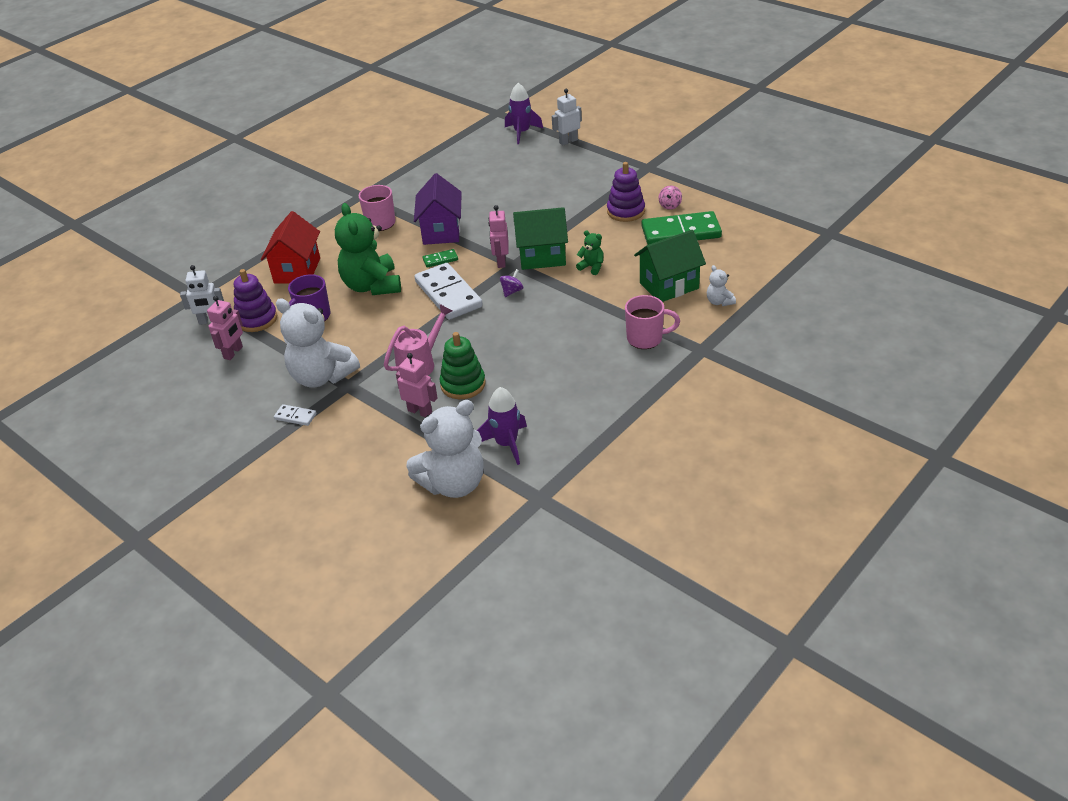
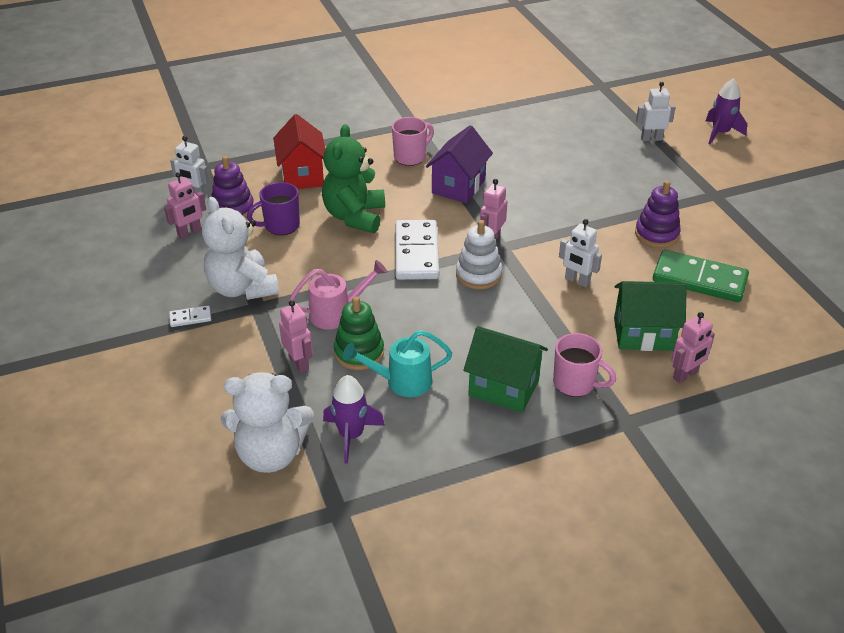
camera: 25 degrees right, 0 degrees up
(295, 416) = (190, 318): white domino -> white domino turned 60 degrees counterclockwise
(297, 270) = (302, 175): red house -> red house turned 45 degrees counterclockwise
(440, 259) = (436, 215): green domino -> none
(512, 291) = (478, 275): purple spinning top -> white stacking toy
(515, 391) = (402, 381): none -> turquoise watering can
(522, 133) = (611, 114): purple rocket -> purple rocket (720, 133)
(542, 257) = (535, 250): green house -> green house (503, 388)
(592, 267) = (577, 281): green teddy bear -> white robot
(670, 205) = (709, 245): pink spinning top -> none
(719, 302) = (685, 375): white teddy bear -> pink robot

